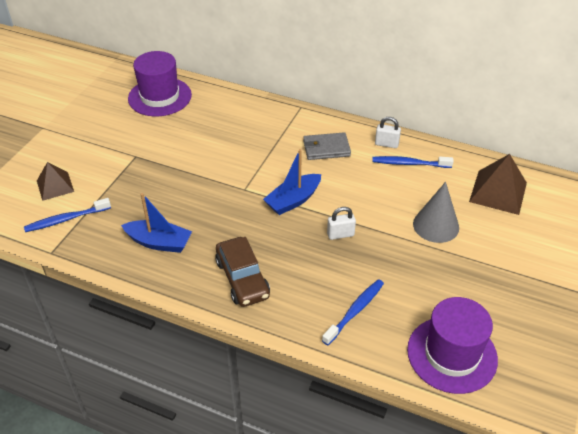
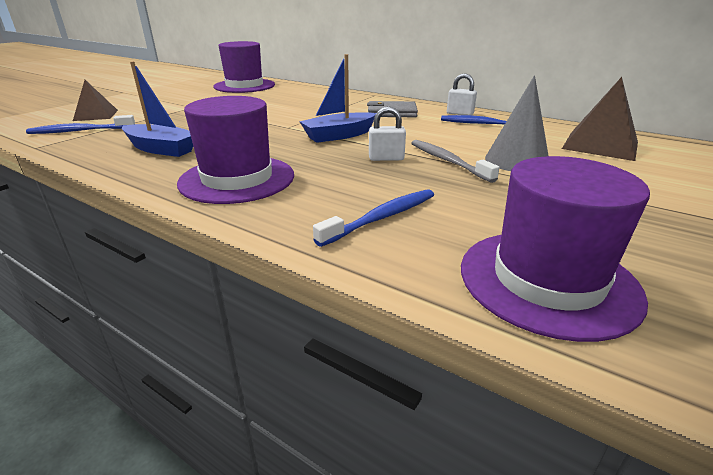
camera: 10 degrees right, 15 degrees down
(242, 279) = (237, 179): brown car -> purple hat
(386, 233) = (447, 161): none -> grey toothbrush

